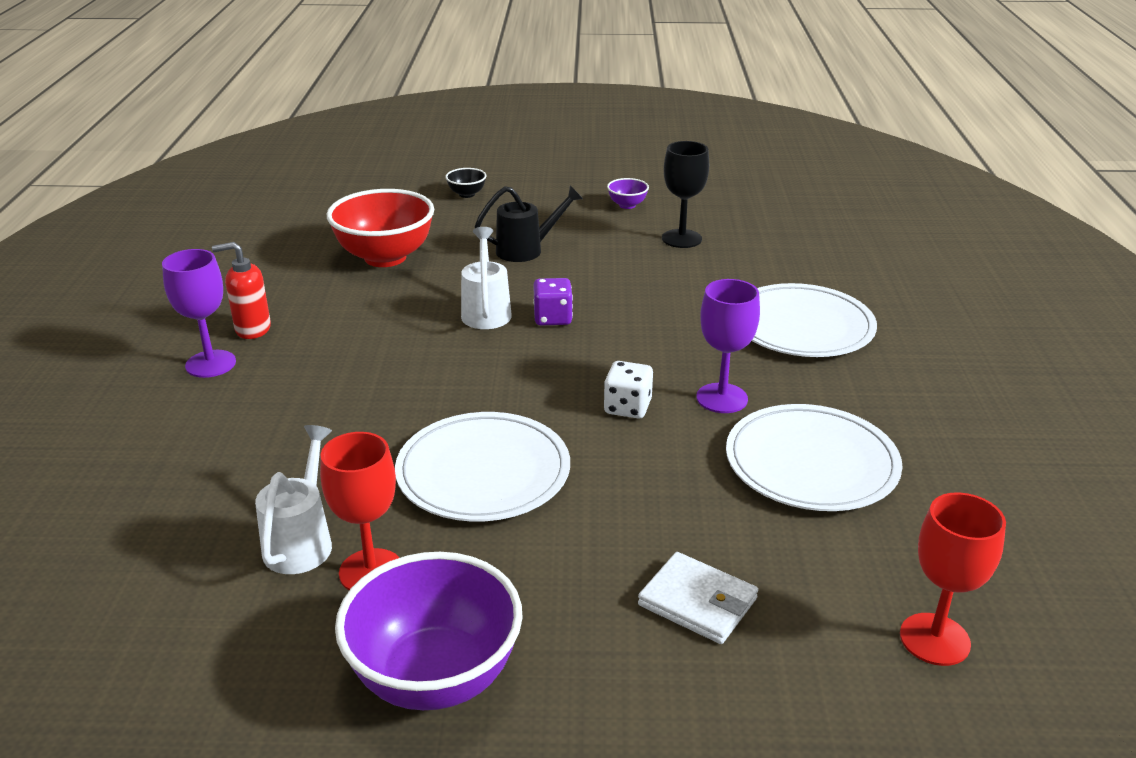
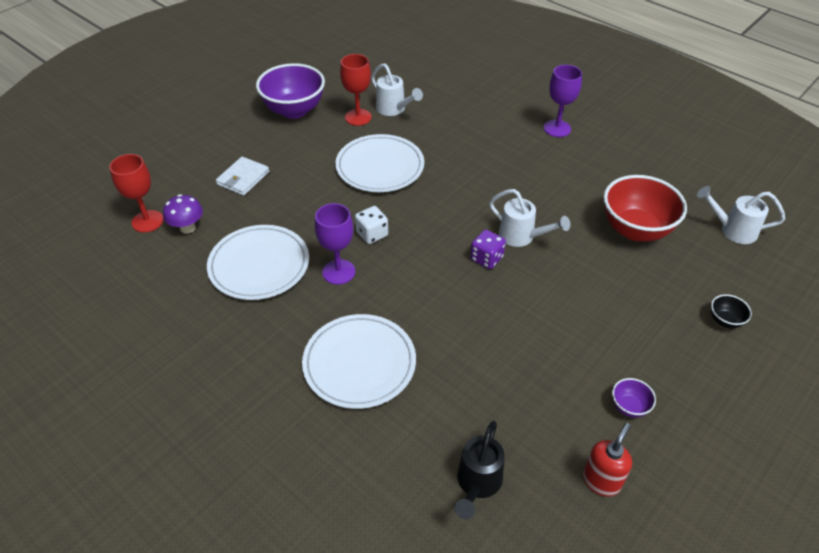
camera: 130 degrees right, 15 degrees up
(252, 329) = (582, 150): red soap dispenser -> red soap dispenser (601, 481)
(322, 215) = (732, 230): none -> white watering can
(526, 250) = (591, 298): black watering can -> black watering can (477, 484)
(681, 239) = (537, 396): black goblet -> none
(697, 602) = (243, 178): white wallet -> white wallet turned 45 degrees counterclockwise
(871, 580) = (187, 228): none -> purple mushroom

